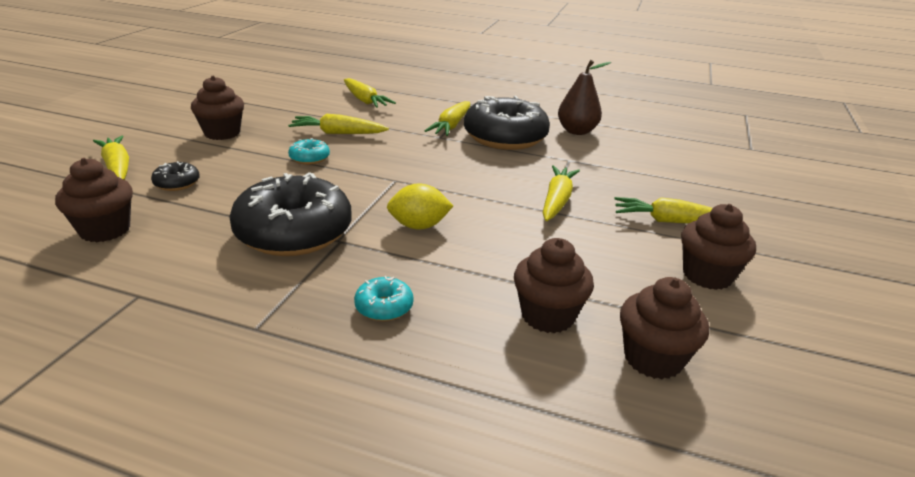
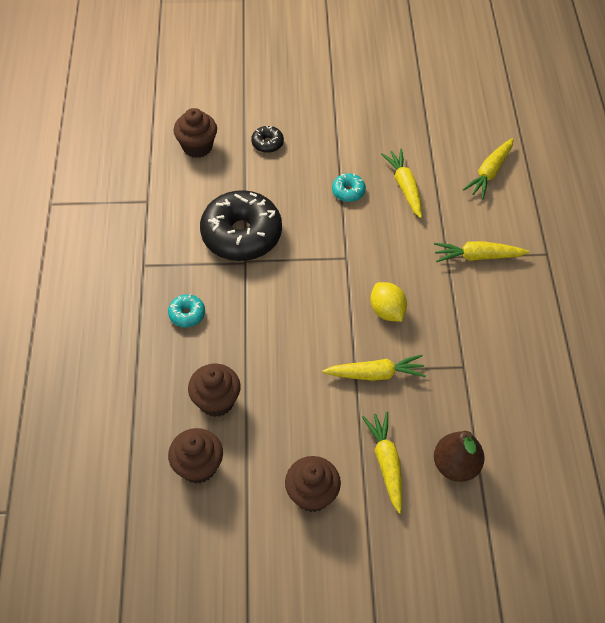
camera: 70 degrees right, 25 degrees up
(117, 167) = (270, 102): yellow carrot -> none
(222, 133) = (356, 120): brown cupcake -> none
(419, 226) = (286, 297): yellow lemon -> yellow lemon (387, 311)
(505, 137) = (480, 305): black donut -> none
(576, 131) = (539, 359): brown pear -> brown pear (455, 465)

